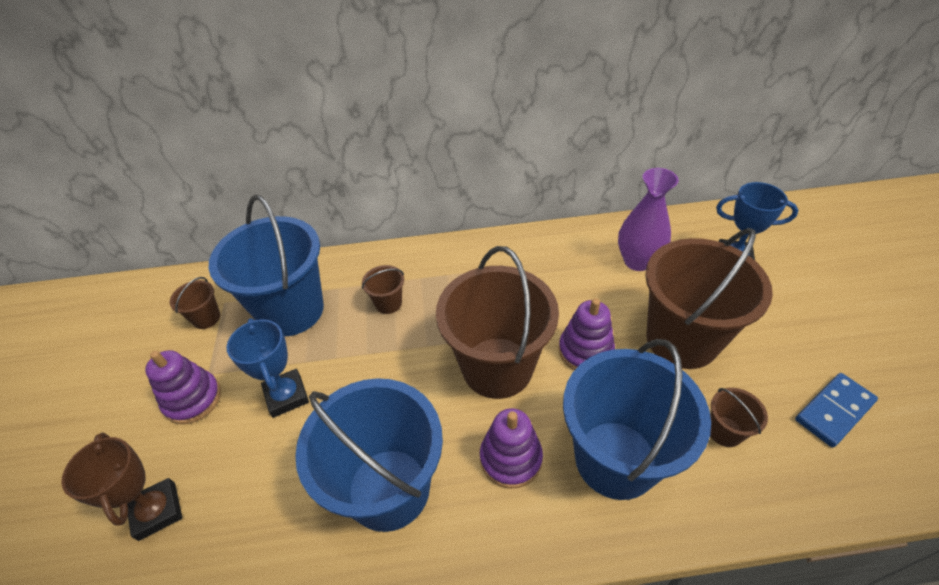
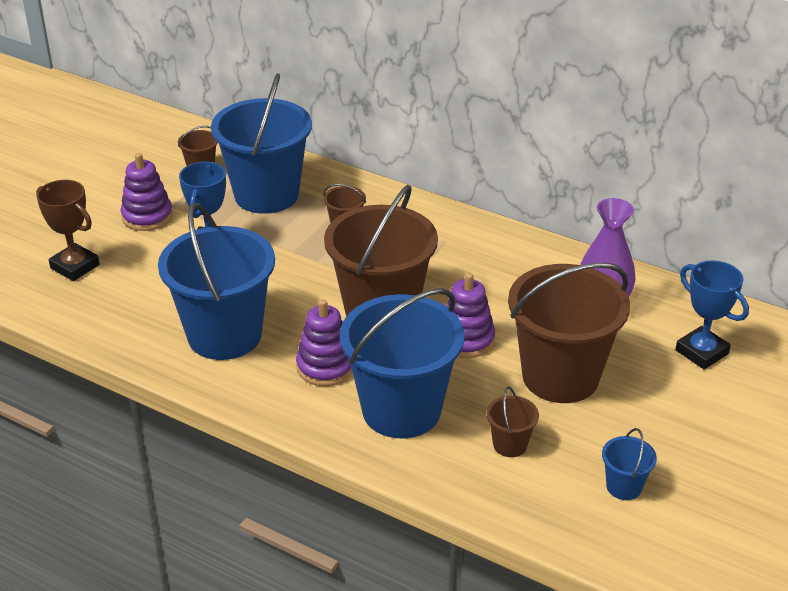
camera: 35 degrees right, 10 degrees down
(157, 511) = (75, 266): brown trophy -> brown trophy turned 60 degrees counterclockwise
(834, 411) = (624, 487): blue domino -> blue bucket

